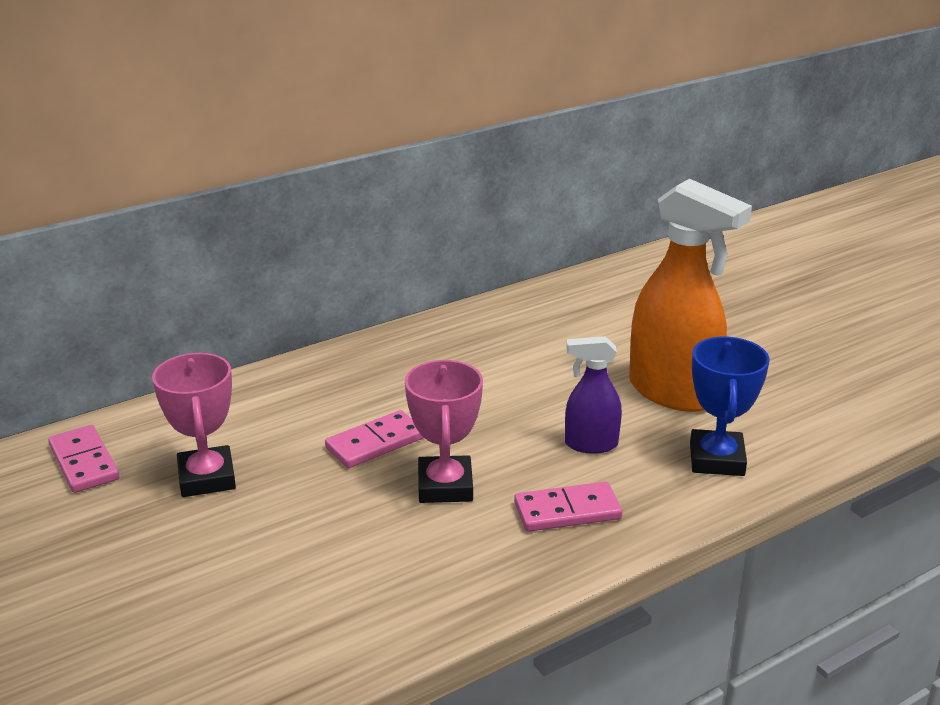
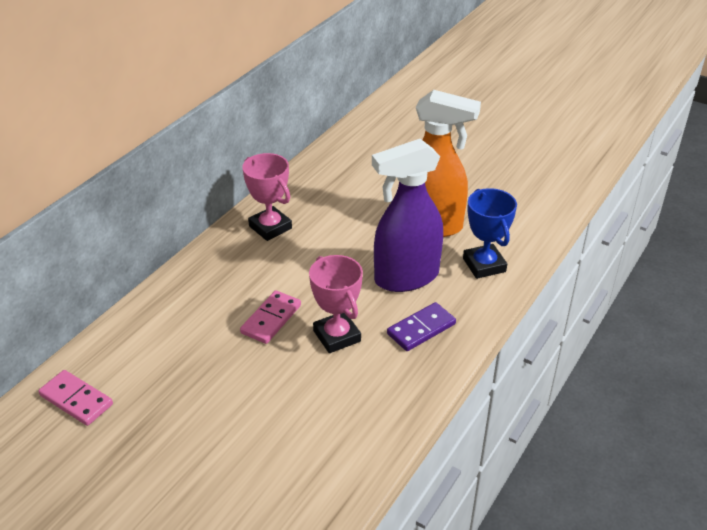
camera: 25 degrees left, 10 degrees up
(207, 478) = (175, 382): pink trophy -> pink trophy (270, 227)
(567, 511) = (421, 329): pink domino -> purple domino
(590, 444) = (406, 277): purple spray bottle -> purple spray bottle, size x1.93

